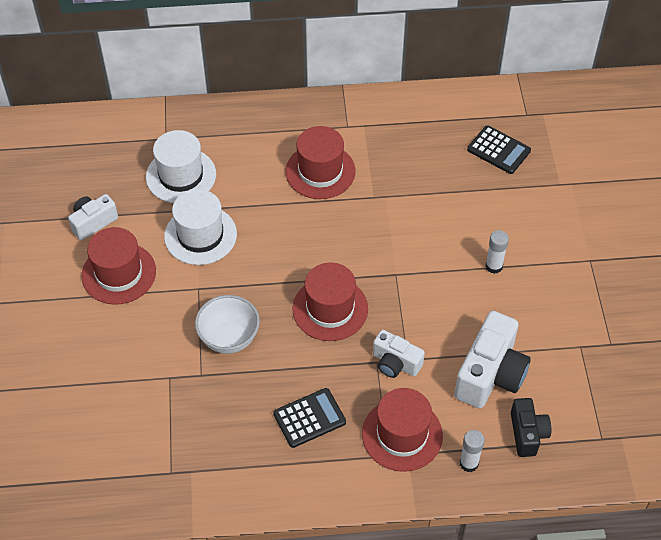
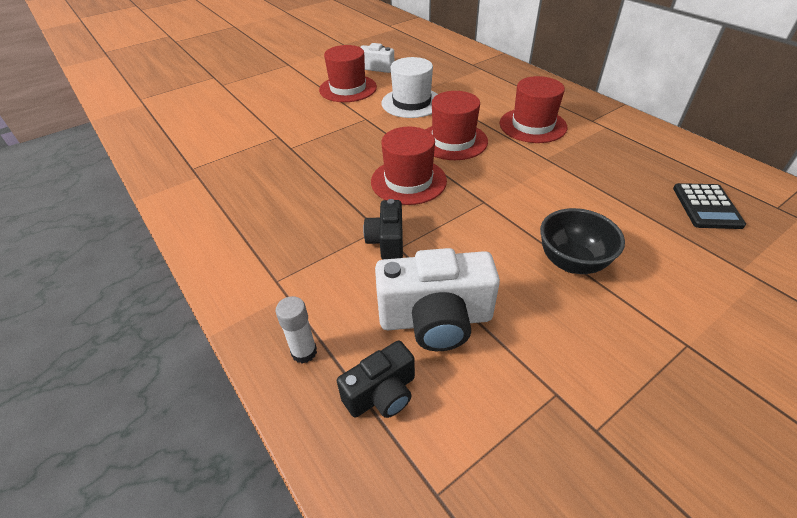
camera: 60 degrees right, 10 degrees down
(181, 175) = (451, 79): white hat -> none
(229, 338) = (334, 146): white bowl -> none
(309, 418) = (286, 214): black calculator -> none
(395, 363) = (387, 241): white camera -> black camera
(402, 434) = (307, 280): red hat -> red hat (453, 141)
(494, 266) = (572, 262): white glue stick -> black bowl

